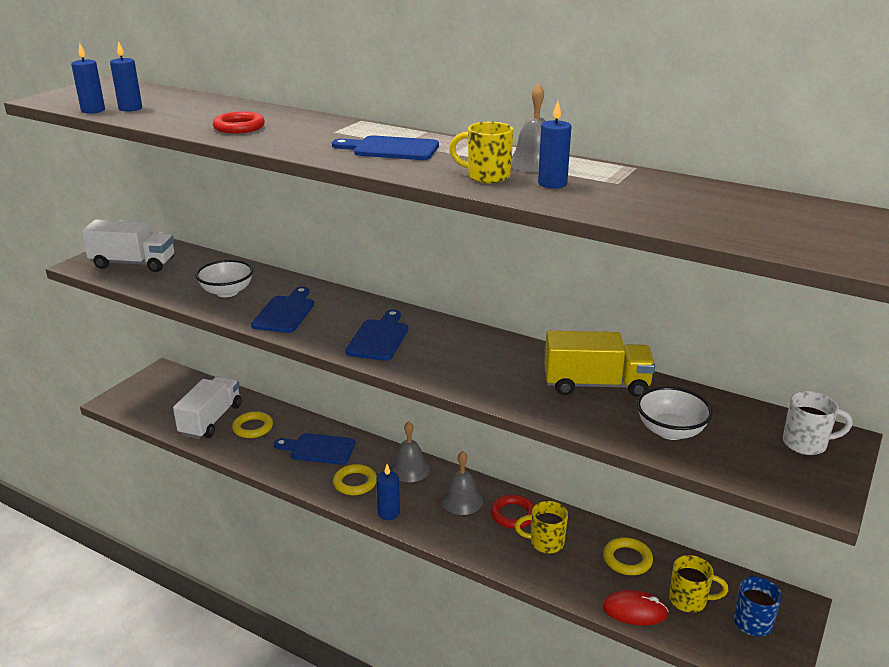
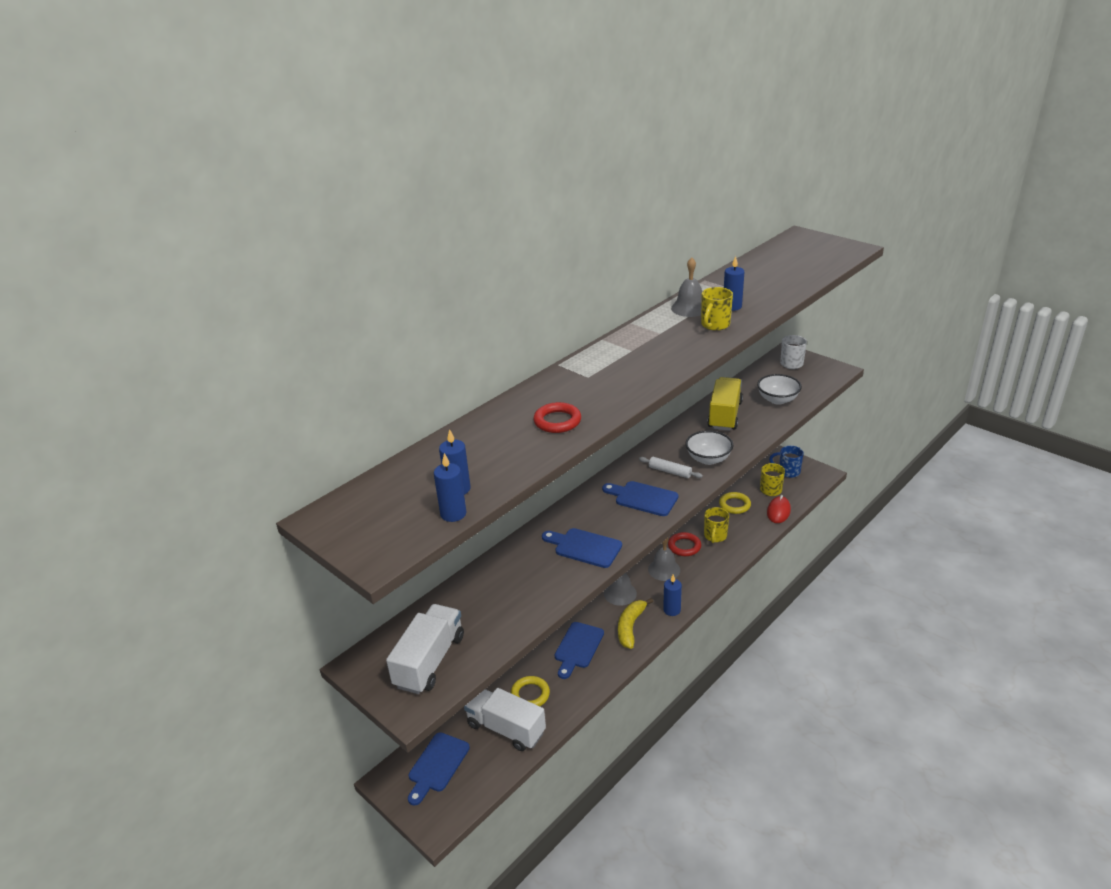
camera: 75 degrees left, 5 degrees up
(227, 292) = (529, 585): white bowl -> white bowl (708, 459)
(355, 483) = (630, 627): yellow ring -> yellow banana
(391, 149) = (644, 355): blue cutting board -> blue cutting board (437, 765)
(439, 351) = (670, 471): none -> white rolling pin

